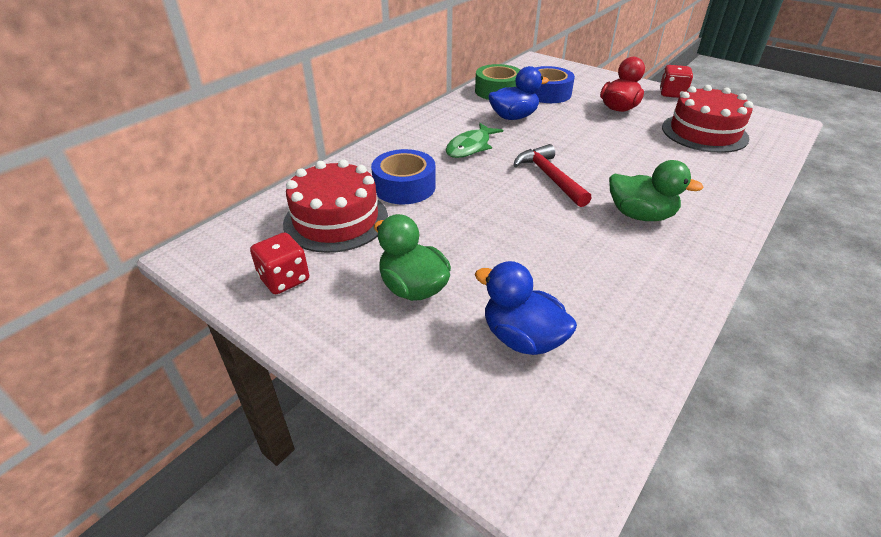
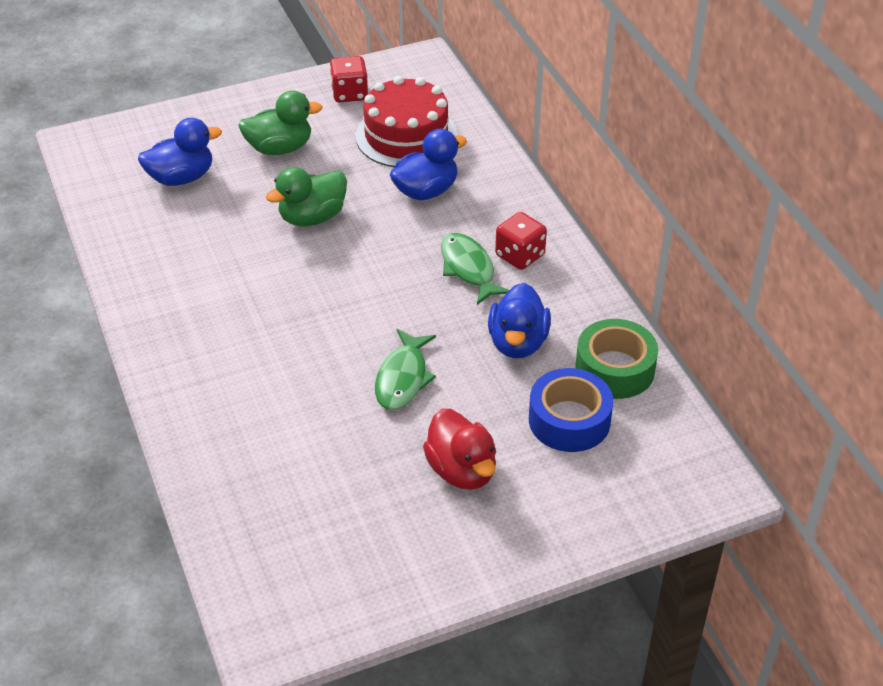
camera: 120 degrees right, 5 degrees up
(404, 187) = (426, 191): blue tape -> blue duck
(549, 177) = (354, 298): red hammer -> none
(588, 140) = (403, 378): none -> green fish
(640, 215) = (235, 324): green duck -> green duck (312, 217)
(672, 94) = (460, 576): red dice -> red dice (520, 255)
(704, 132) = (323, 511): red cake -> none

